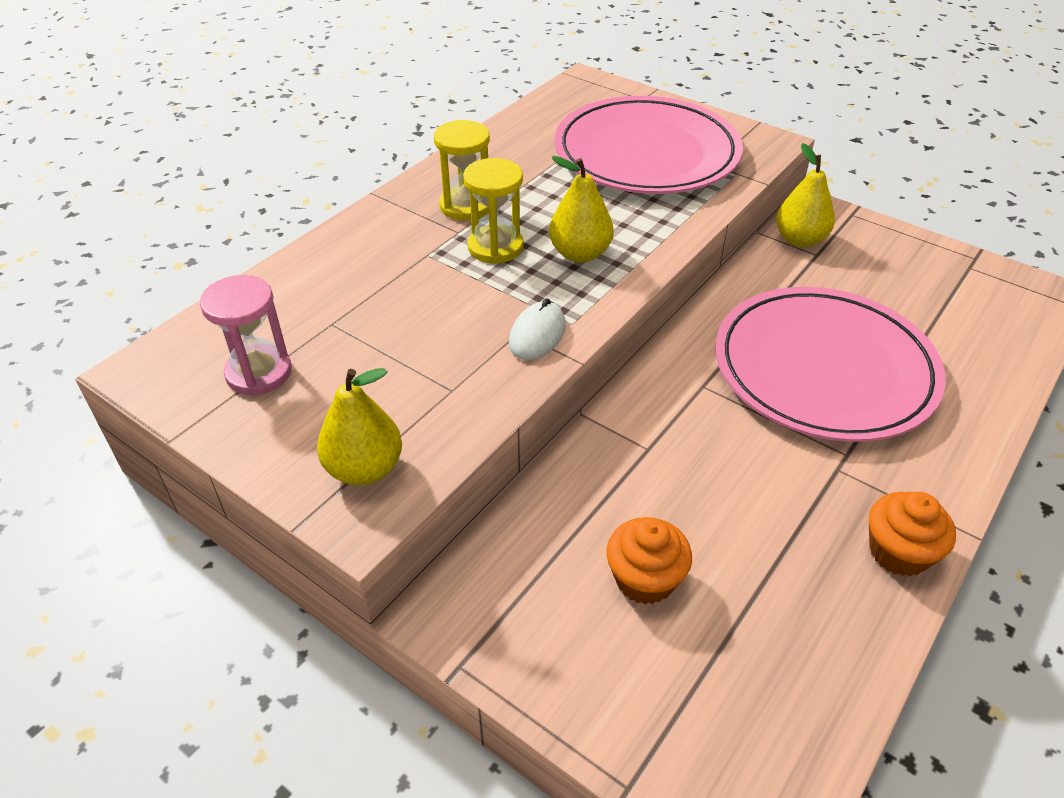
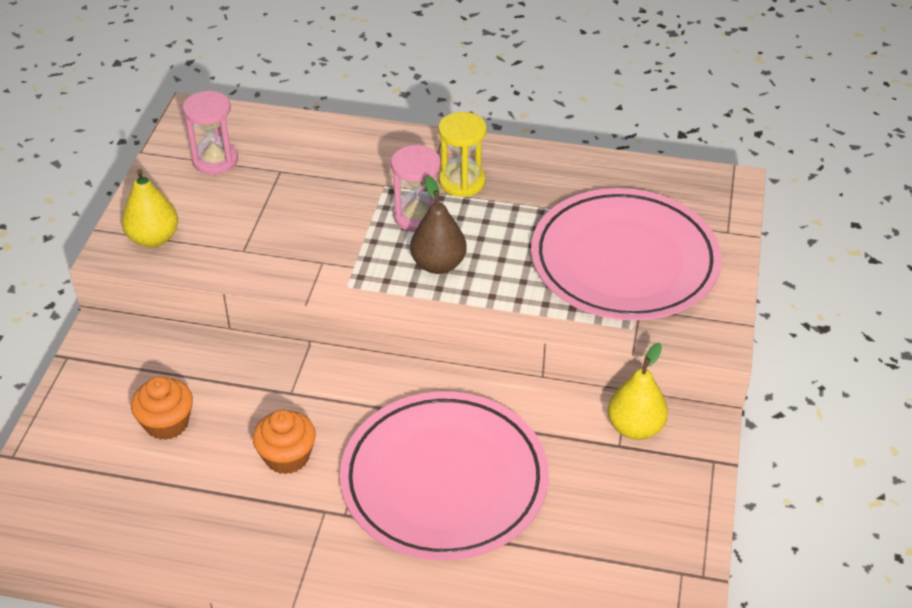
camera: 65 degrees right, 0 degrees up
(495, 247) = (417, 216): yellow hourglass -> pink hourglass
(537, 334) = (323, 272): white mouse -> none
(580, 254) = (438, 264): yellow pear -> brown pear
(898, 552) = (252, 562): orange cupcake -> orange cupcake (287, 457)

